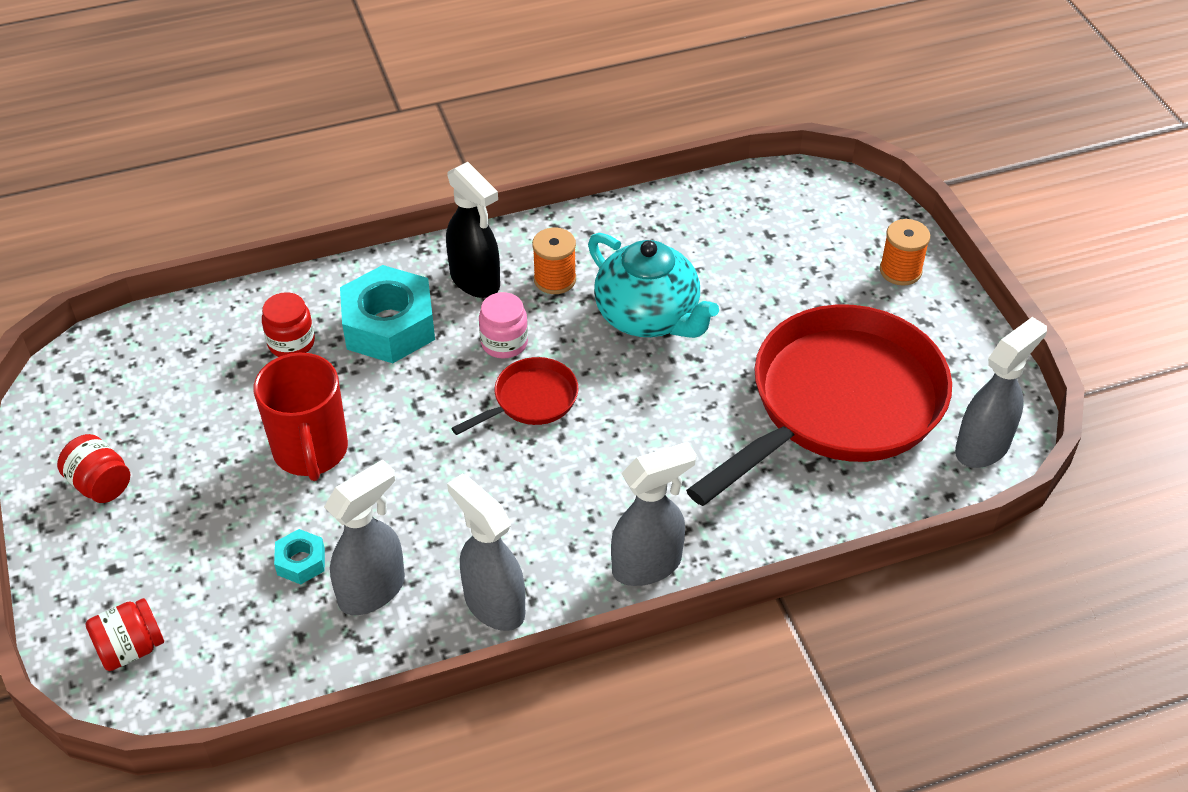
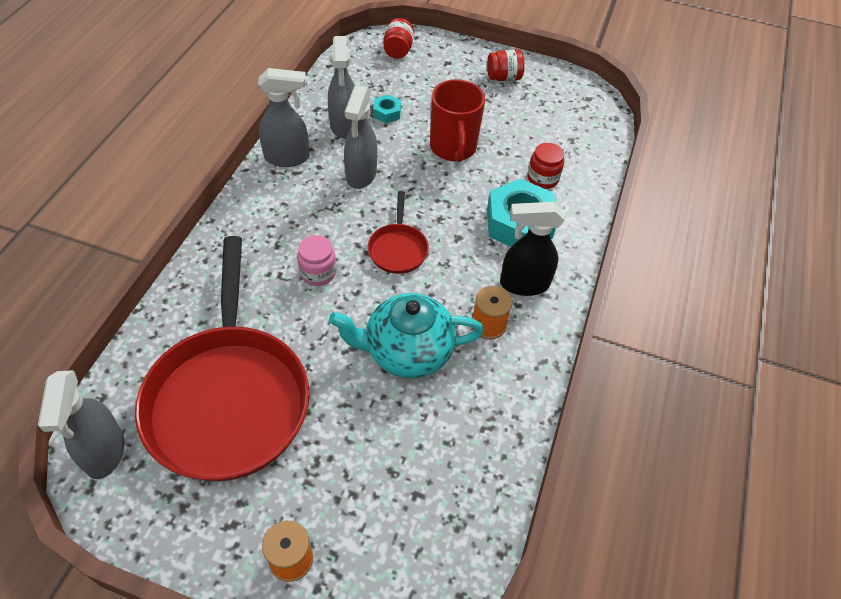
camera: 125 degrees right, 5 degrees up
(311, 451) = (453, 148): red mug -> red mug turned 120 degrees counterclockwise
(504, 343) = (455, 265): pink jar -> pink jar (318, 273)
(648, 565) = (238, 224): grey spray bottle -> grey spray bottle (361, 175)

